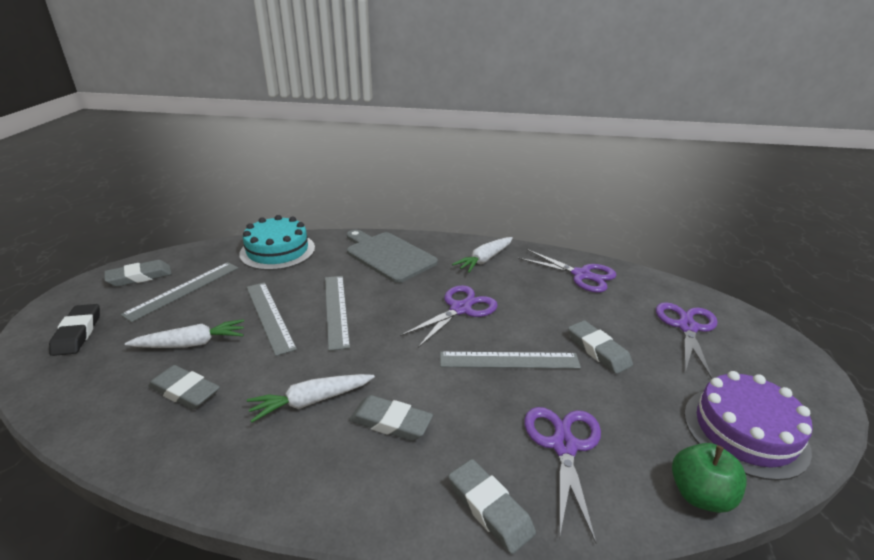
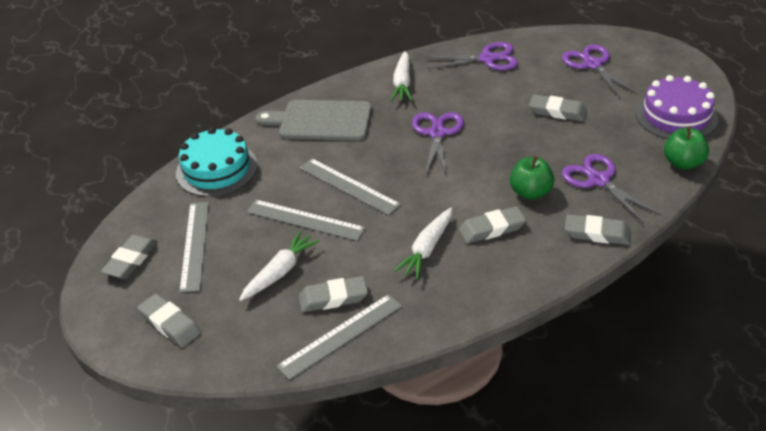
camera: 35 degrees left, 10 degrees up
(78, 333) = (170, 324): black eraser -> grey eraser
(474, 411) = (530, 192): none -> green apple
(509, 360) = (513, 150): grey ruler -> grey ruler (341, 335)

